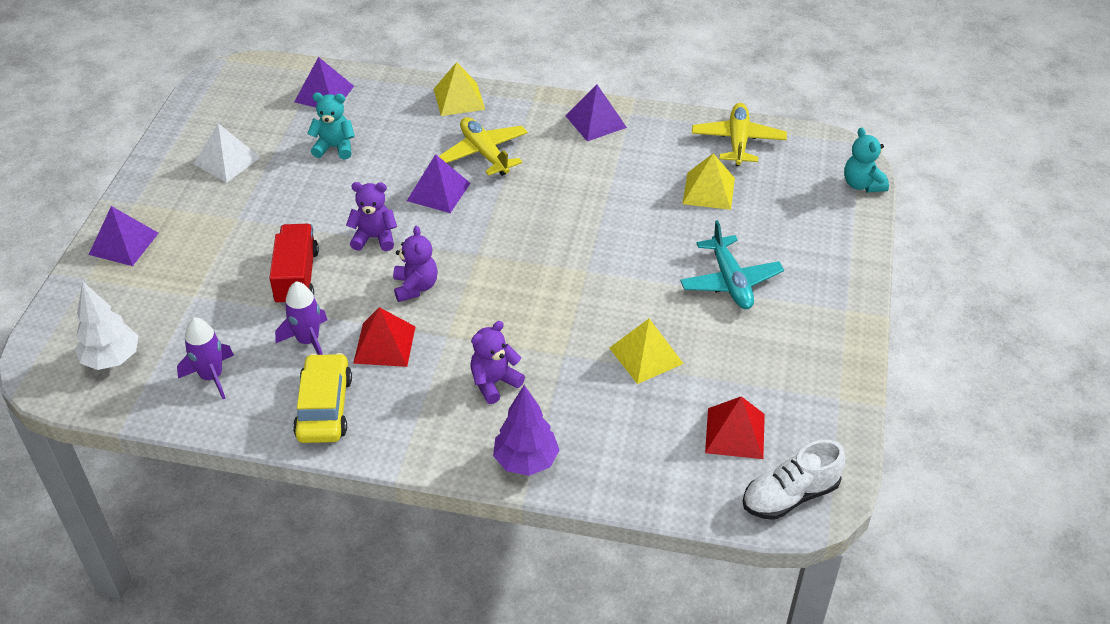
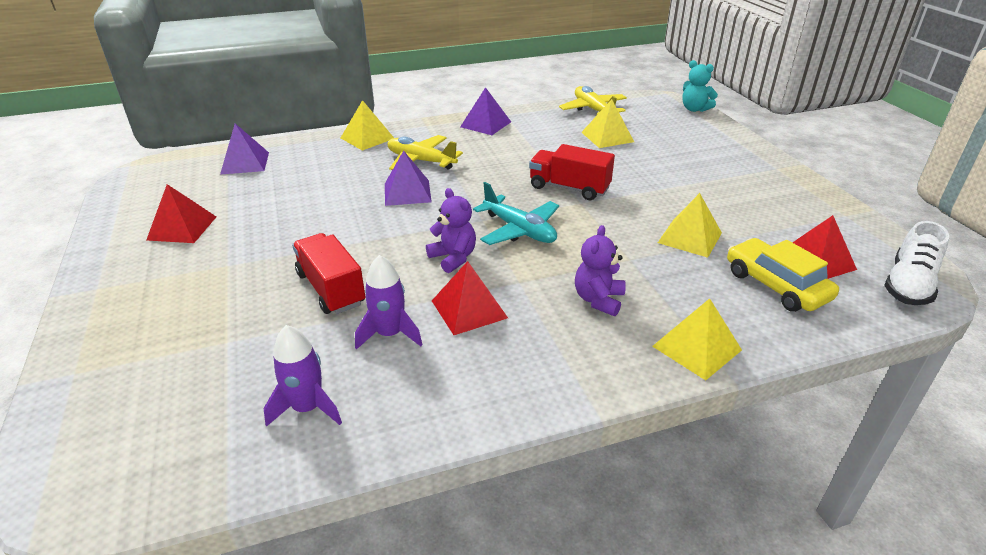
camera: 30 degrees left, 10 degrees down
(112, 359) = (162, 442): white tree -> none
(124, 243) = (104, 325): purple pyramid -> none
(227, 160) = (182, 228): white pyramid -> red pyramid
(324, 407) = (462, 384): yellow car -> yellow car (776, 285)
(334, 147) = (285, 191): turquoise teddy bear -> none
(374, 238) = (380, 237): purple teddy bear -> none
(526, 461) = (696, 348): purple tree -> yellow pyramid
(594, 247) = (569, 188): none -> red truck
(730, 281) = (686, 177): turquoise plane -> turquoise plane (519, 230)

